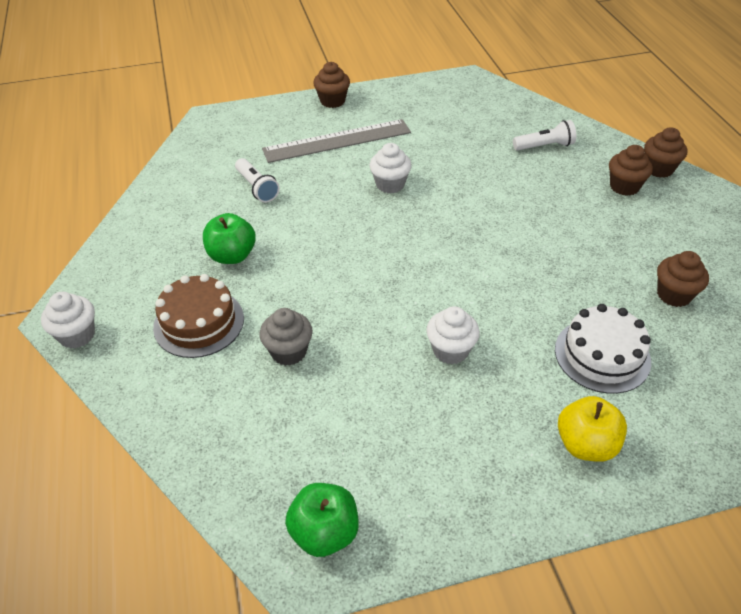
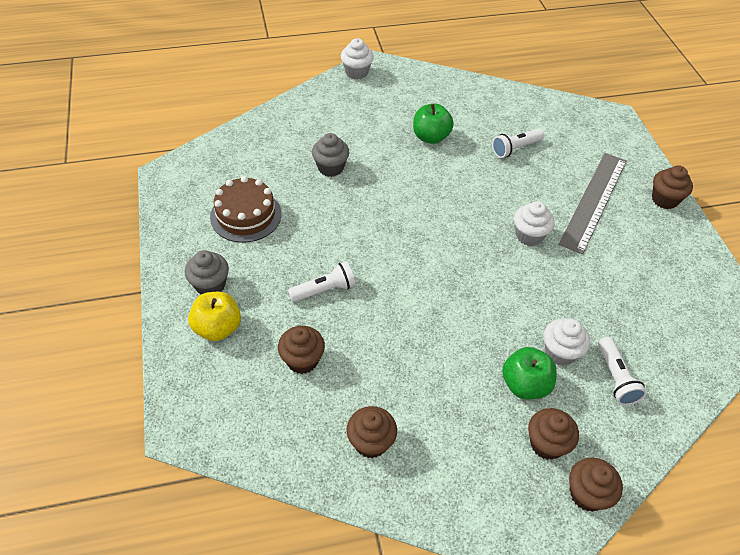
camera: 90 degrees right, 5 degrees up
(199, 322) = (362, 124): brown cake -> brown cake (246, 215)
(324, 532) = (188, 183): green apple -> green apple (525, 385)
(337, 141) = (594, 201): grey ruler -> grey ruler turned 45 degrees clockwise
(450, 350) = (320, 258): white cupcake -> white cupcake (560, 352)
(499, 343) = (324, 290): none -> white flashlight
(521, 464) = (210, 285): none -> grey cupcake
(602, 355) = (302, 360): white cake -> brown cupcake

